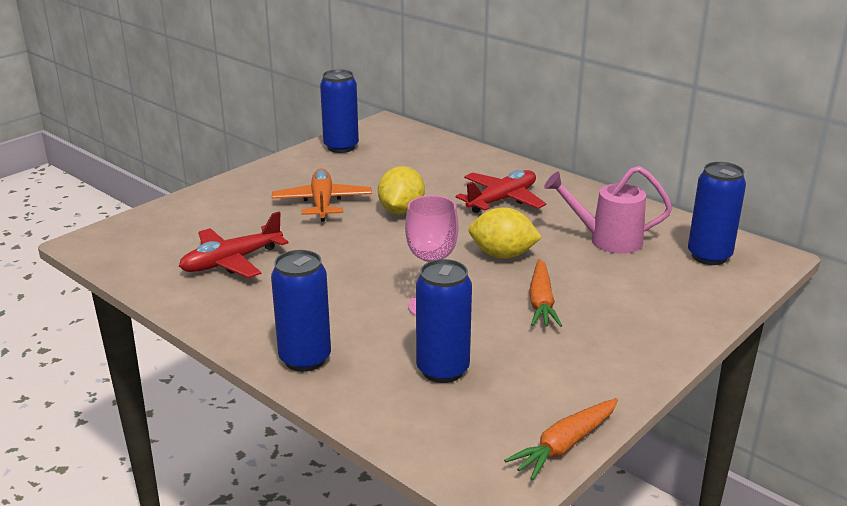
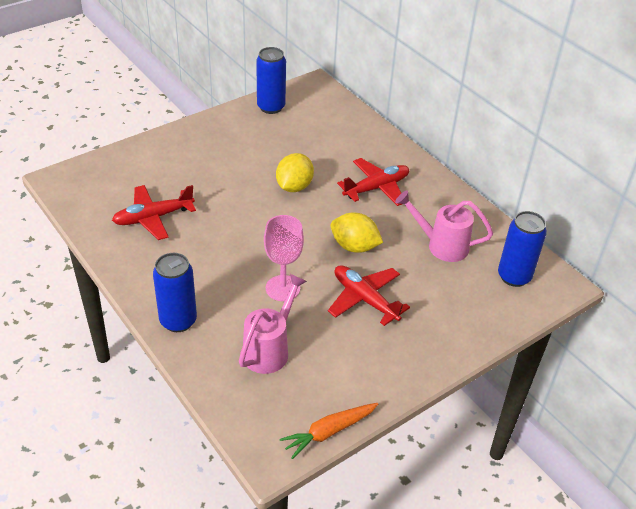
camera: 10 degrees right, 15 degrees up
(322, 203) = (237, 168): orange plane -> none
(442, 370) = (270, 349): blue can -> pink watering can
(541, 302) = (365, 299): orange carrot -> red plane

